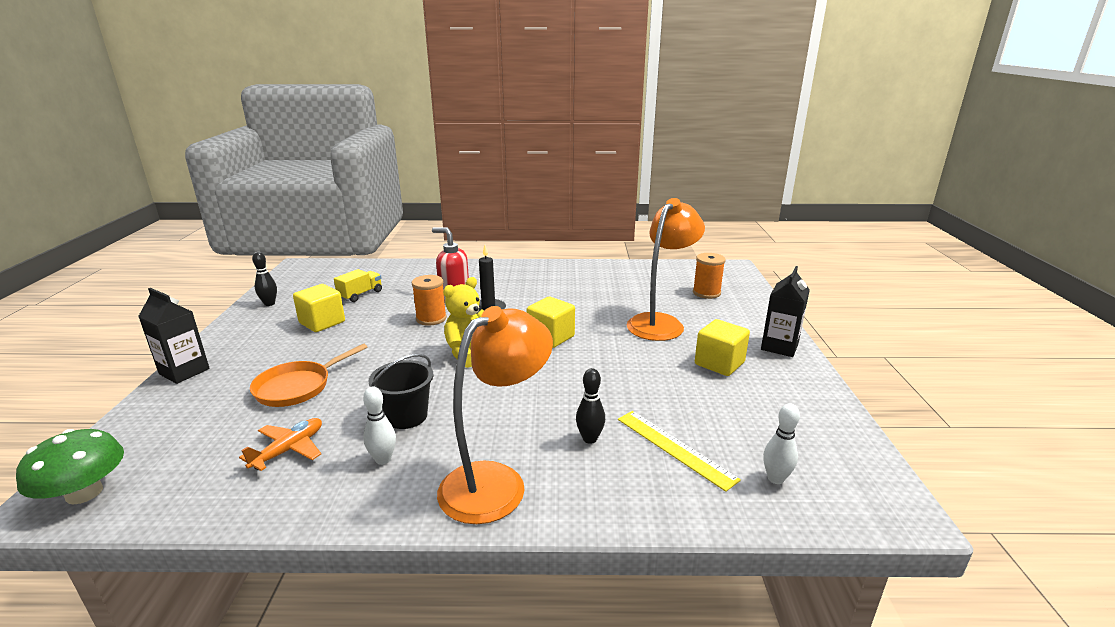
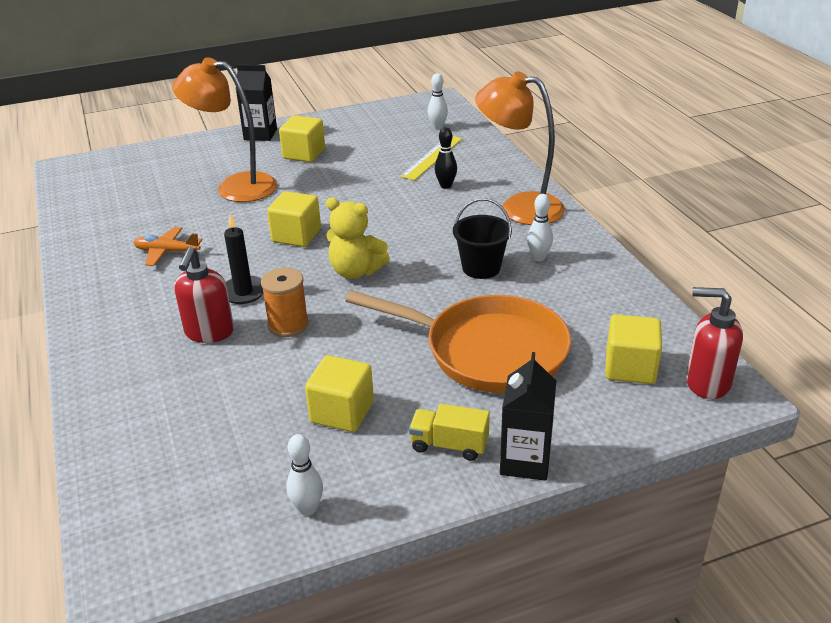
camera: 110 degrees left, 10 degrees up
(84, 493) = (707, 383): green mushroom -> red soap dispenser
(172, 453) = (630, 368): none -> yellow cube
(269, 304) = (307, 509): black bowling pin -> white bowling pin
(289, 450) = (569, 306): orange plane -> orange plane (167, 252)
(297, 387) = (487, 351): orange pan -> orange pan, size x1.69
(360, 295) = (237, 421): yellow truck -> yellow truck (449, 445)
(706, 293) = (150, 173): orange spool -> none

